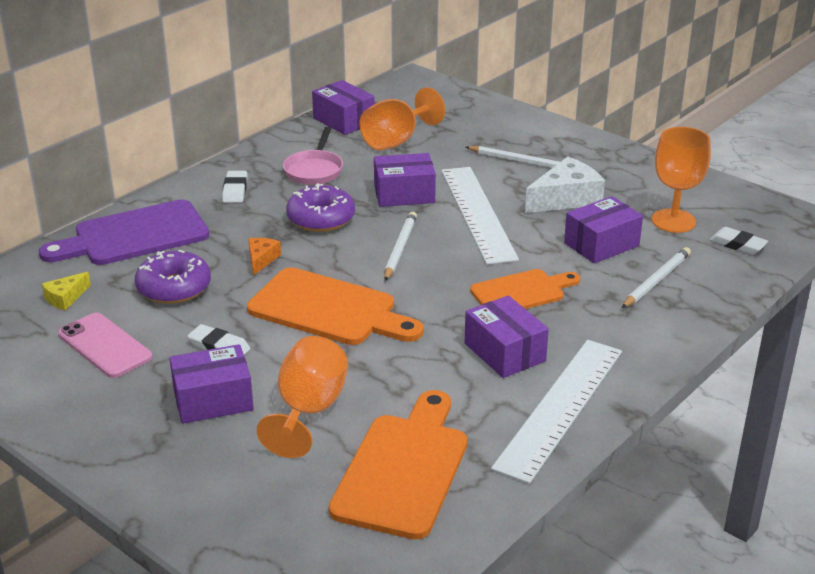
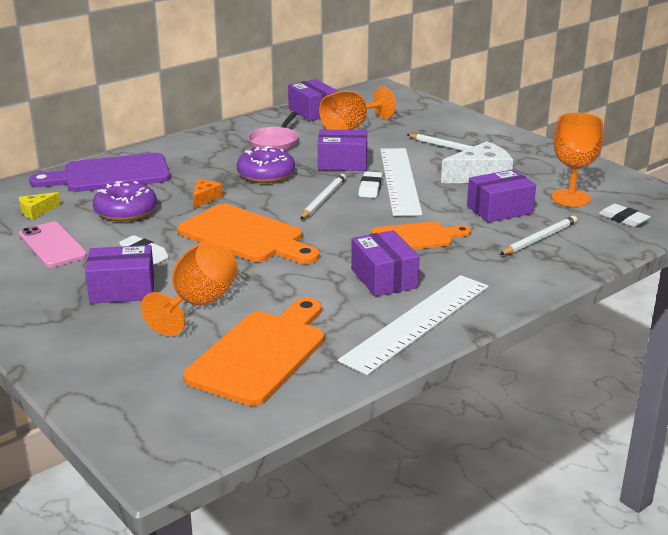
camera: 10 degrees right, 5 degrees down
(235, 190) = (204, 151): white eraser -> white eraser (370, 188)

